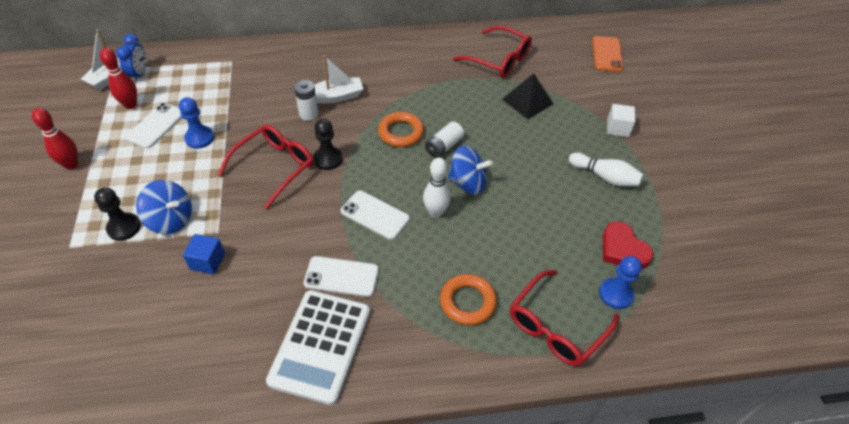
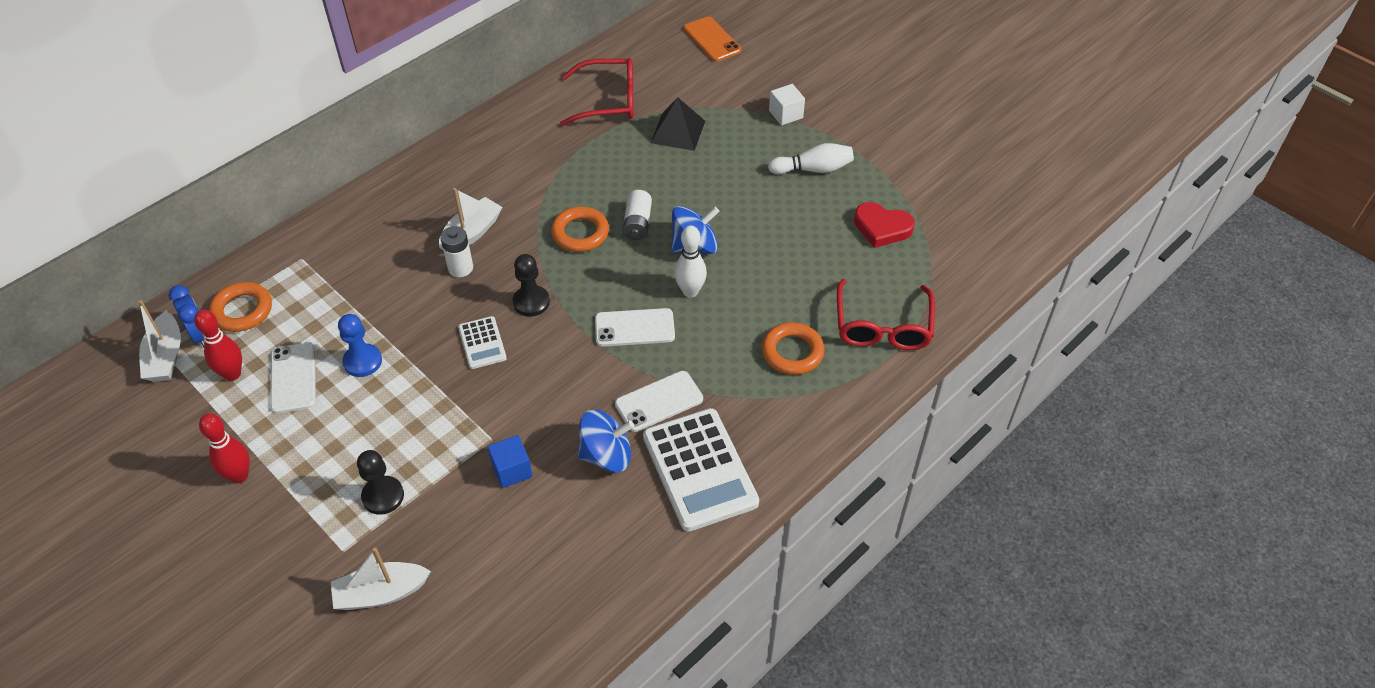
camera: 35 degrees left, 0 degrees up
(58, 289) = (381, 593): none -> white boat
(171, 220) = (427, 458): blue spinning top -> blue spinning top (606, 455)
(173, 73) = (242, 311): none -> orange ring
(274, 167) = (482, 343): red glasses -> white calculator
(615, 294) = (907, 270): blue pawn -> none

